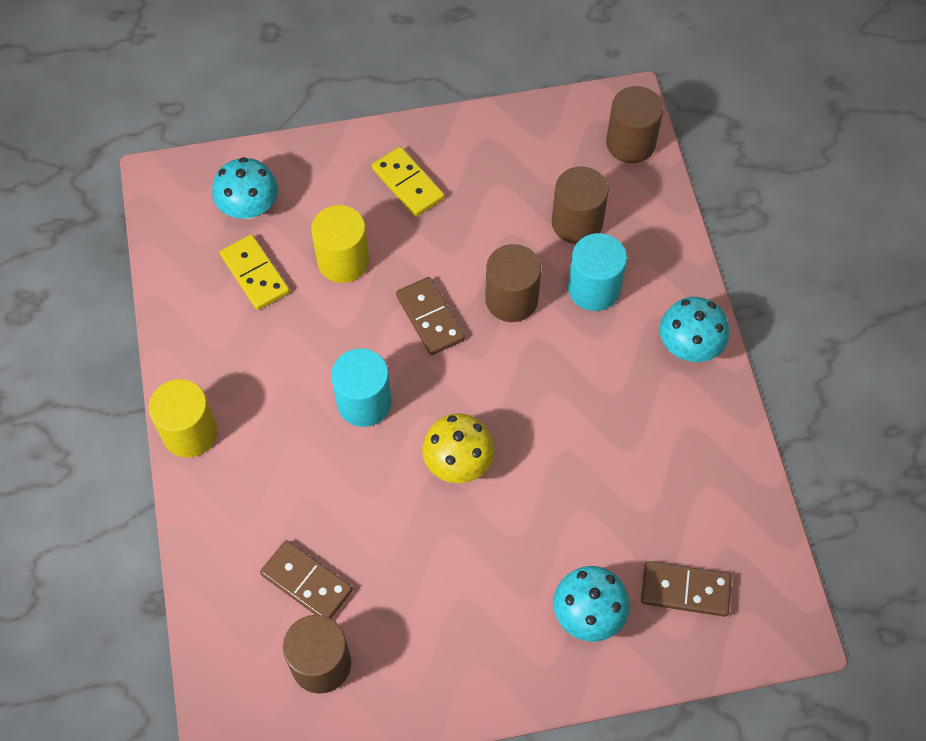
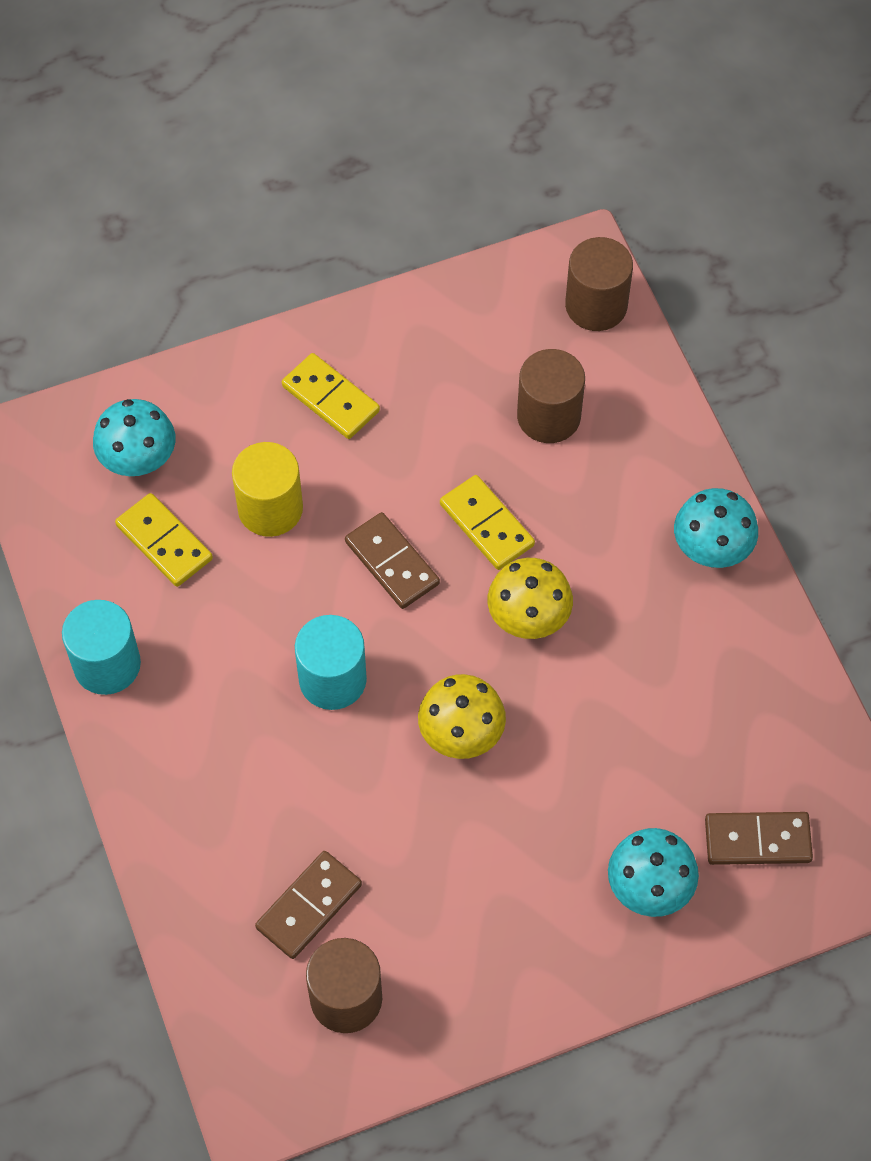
camera: 10 degrees left, 0 degrees up
(190, 432) = (127, 751): yellow cylinder -> none
(307, 582) = (309, 906): brown domino -> brown domino turned 75 degrees counterclockwise
(511, 299) = (487, 524): brown cylinder -> yellow domino
(530, 377) = (528, 617): none -> yellow mushroom
(594, 288) = (584, 495): turquoise cylinder -> turquoise cylinder (107, 664)

